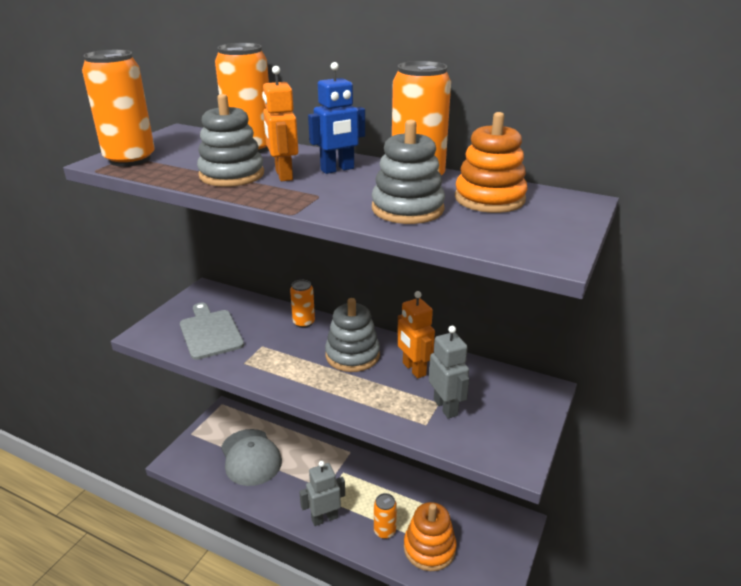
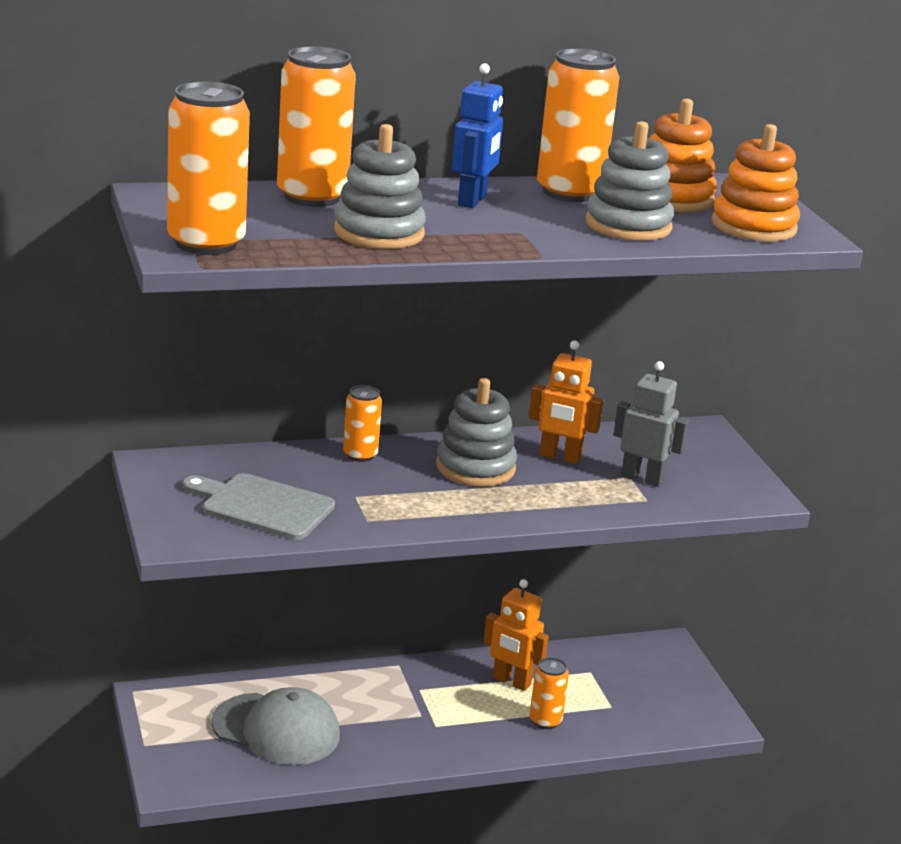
camera: 45 degrees left, 5 degrees down
(283, 175) = (434, 220): orange robot -> orange robot (511, 682)
(324, 518) = (463, 743): grey robot -> none
(429, 548) = (610, 712): orange stacking toy -> orange stacking toy (753, 226)

